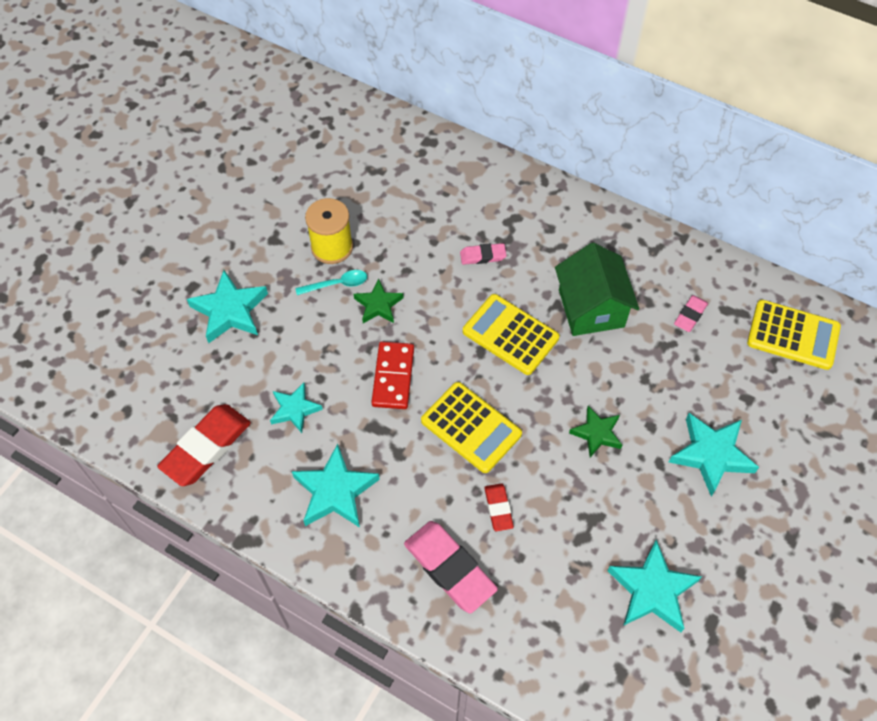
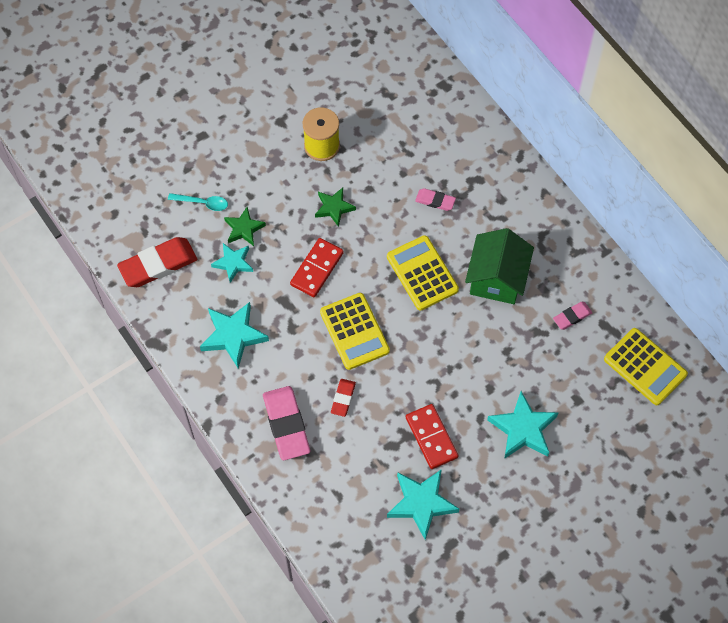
camera: 25 degrees right, 5 degrees up
(230, 311) = (221, 166): turquoise star -> none
(337, 284) = (311, 178): turquoise spoon -> turquoise spoon (202, 203)
(596, 433) = (445, 376): green star -> green star (244, 229)
(620, 508) = (431, 437): none -> red domino

